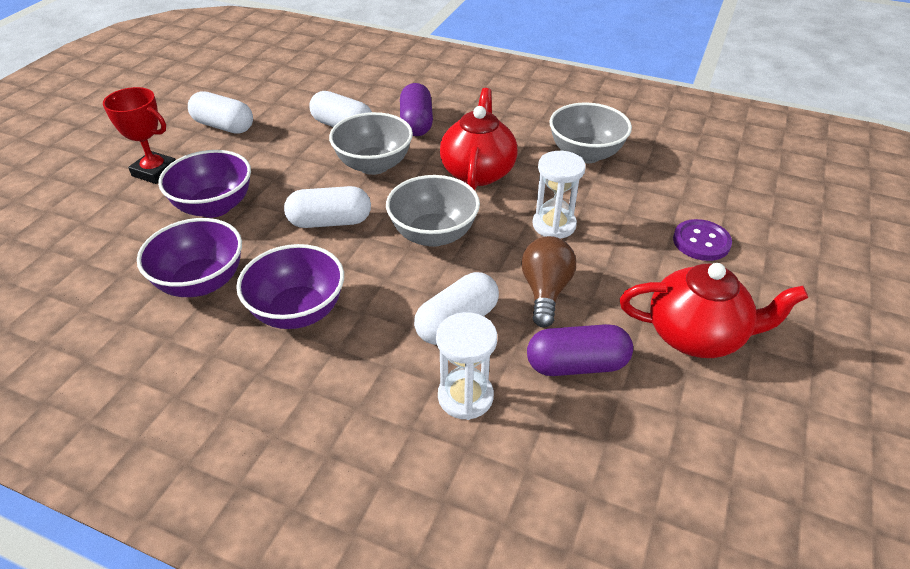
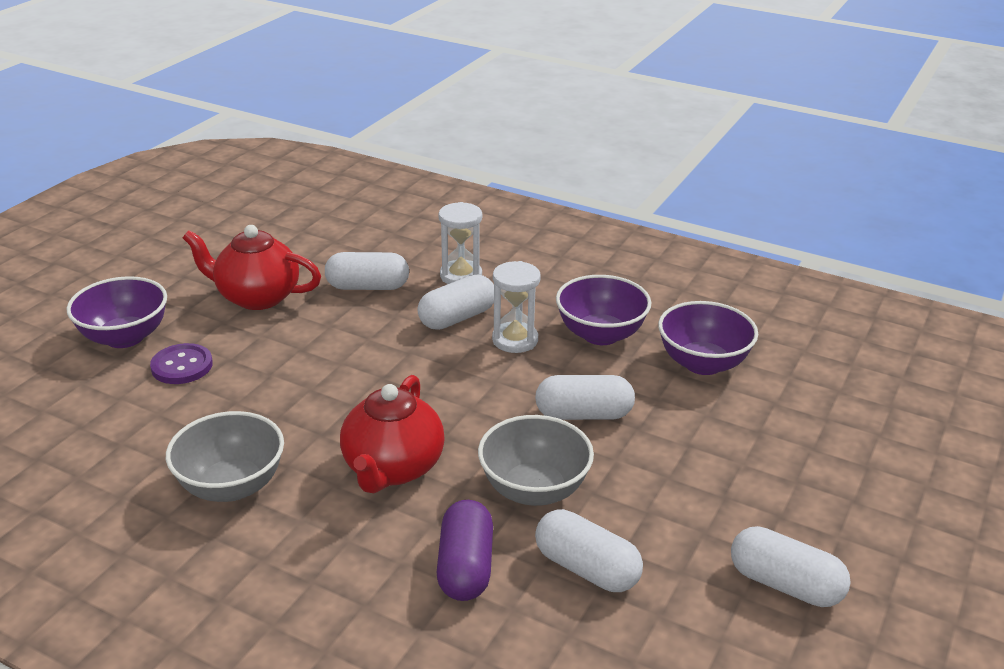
camera: 175 degrees left, 10 degrees down
(155, 172) = (840, 501): red trophy -> none
(214, 206) = (729, 443): purple bowl -> purple bowl (125, 337)
(433, 234) = (466, 392): grey bowl -> none
(545, 291) = (368, 335): brown light bulb -> none
(554, 225) = (328, 393): white hourglass -> white hourglass (515, 340)
(576, 365) = (368, 287): purple capsule -> white capsule

